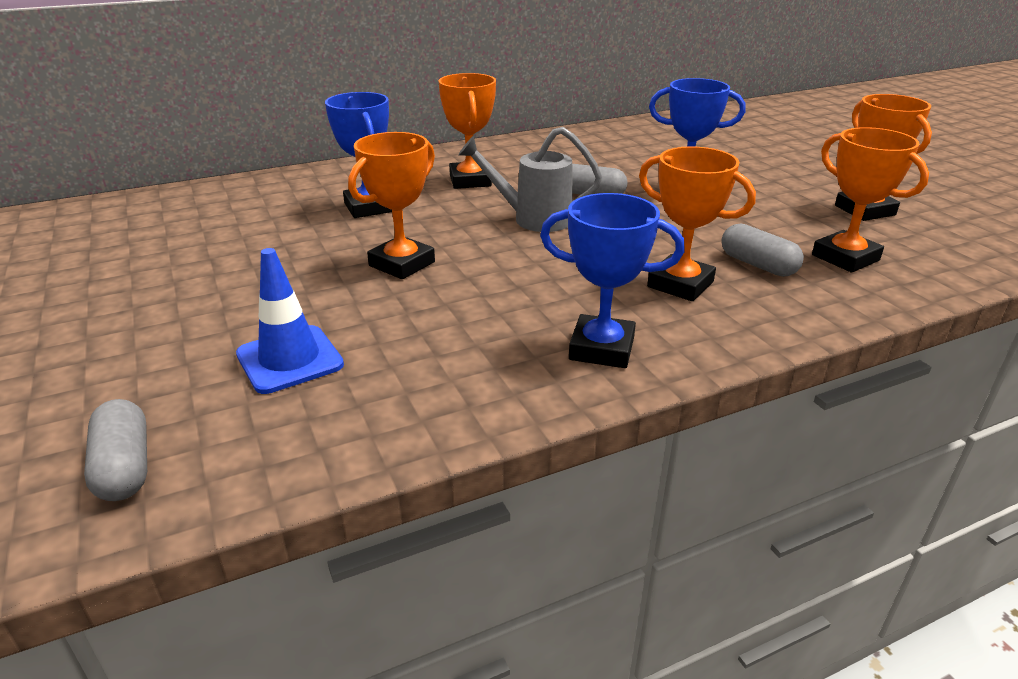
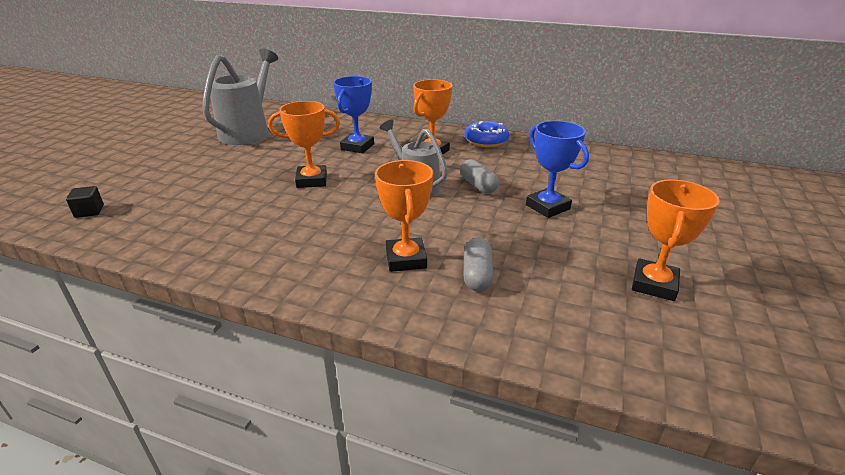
camera: 45 degrees right, 0 degrees up
(125, 467) = (89, 211): grey capsule -> black cube
(146, 249) = (248, 132): none -> grey watering can
(290, 359) = (195, 200): blue traffic cone -> none
(501, 151) = (486, 140): none -> blue donut
(601, 348) = (296, 266): blue trophy -> none
(845, 258) = (549, 304): orange trophy -> none

